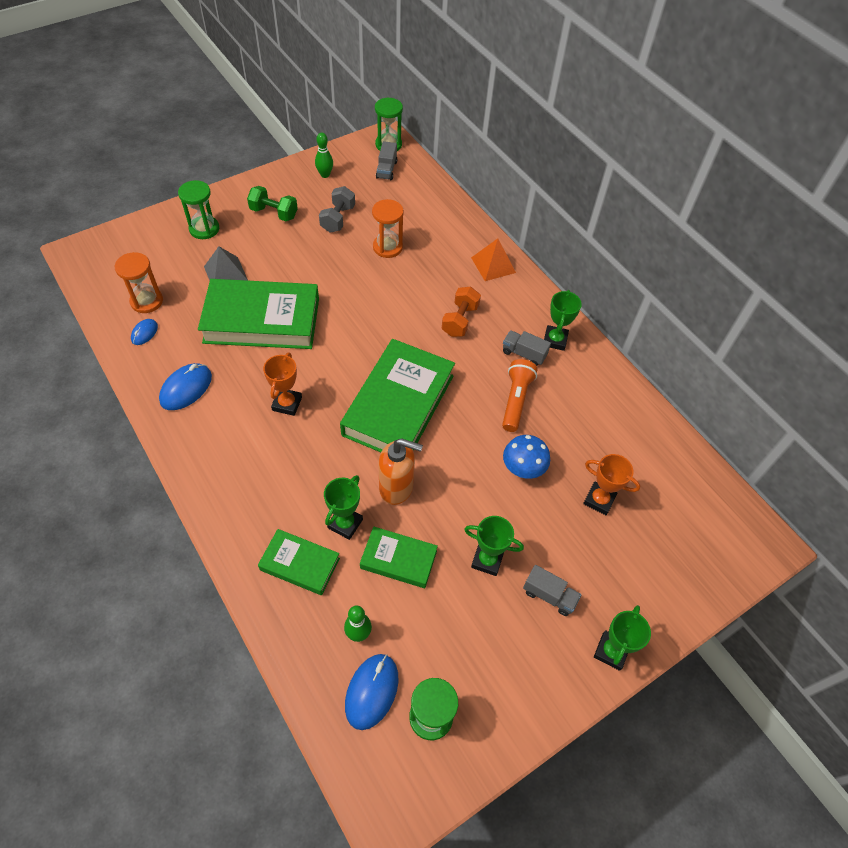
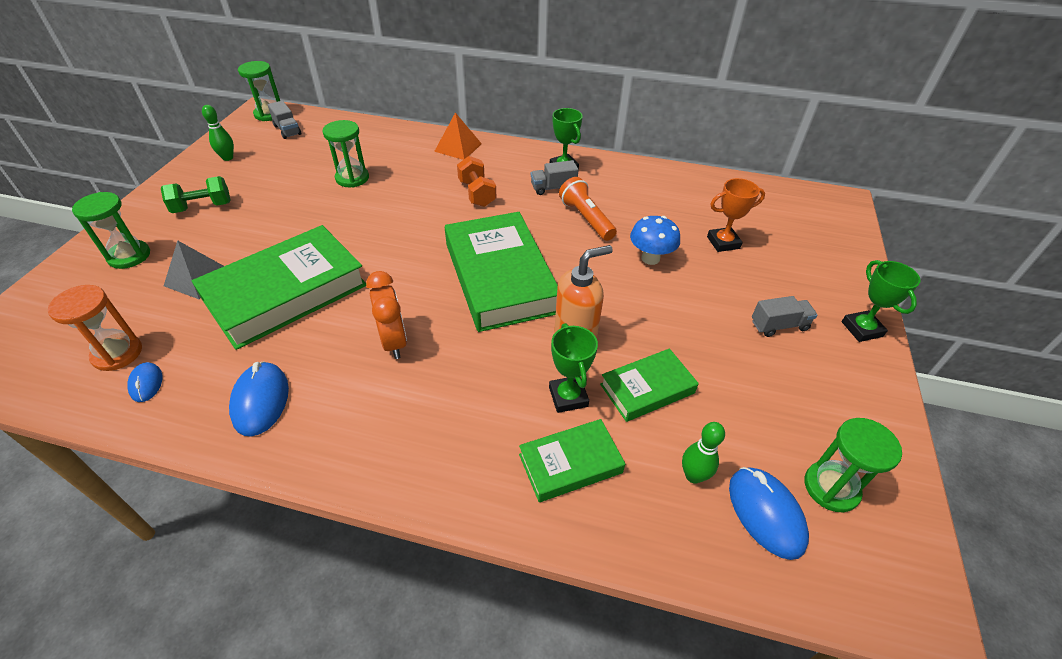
camera: 40 degrees left, 10 degrees down
(287, 404) = (394, 342): orange trophy -> orange clock
(338, 219) = (278, 181): grey dumbbell -> none
(387, 247) = (352, 178): orange hourglass -> green hourglass
(487, 560) = (709, 335): green trophy -> none

